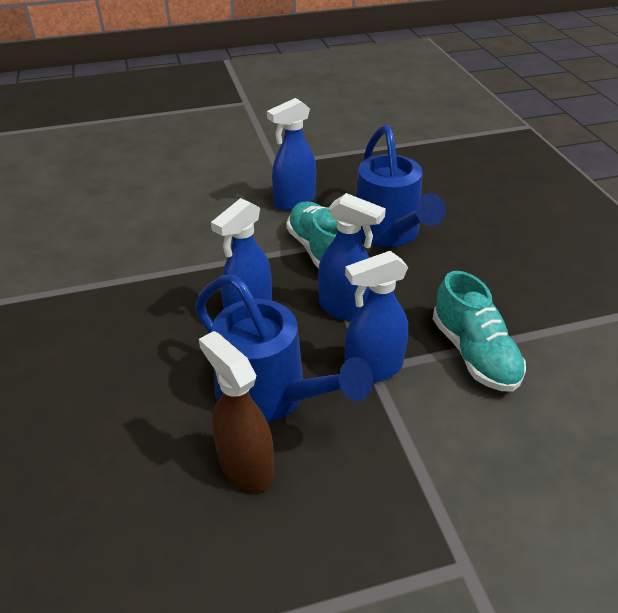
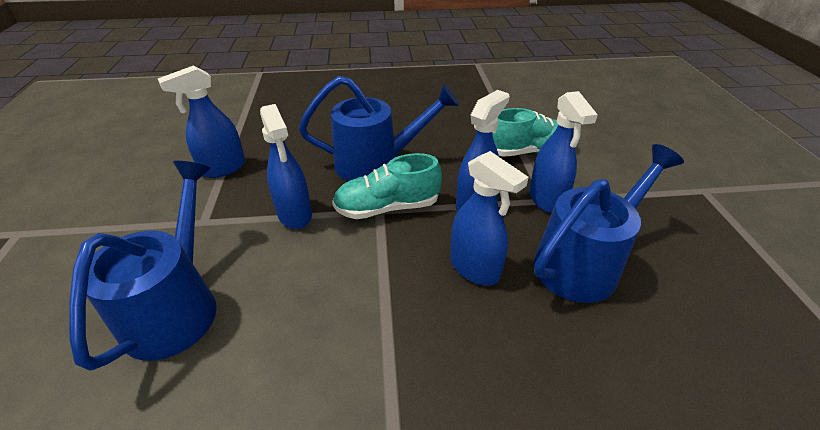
camera: 80 degrees left, 0 degrees up
(193, 176) = (177, 304): none -> blue watering can
(245, 466) = (665, 286): brown spray bottle -> none
(343, 152) = (223, 168): none -> blue spray bottle

